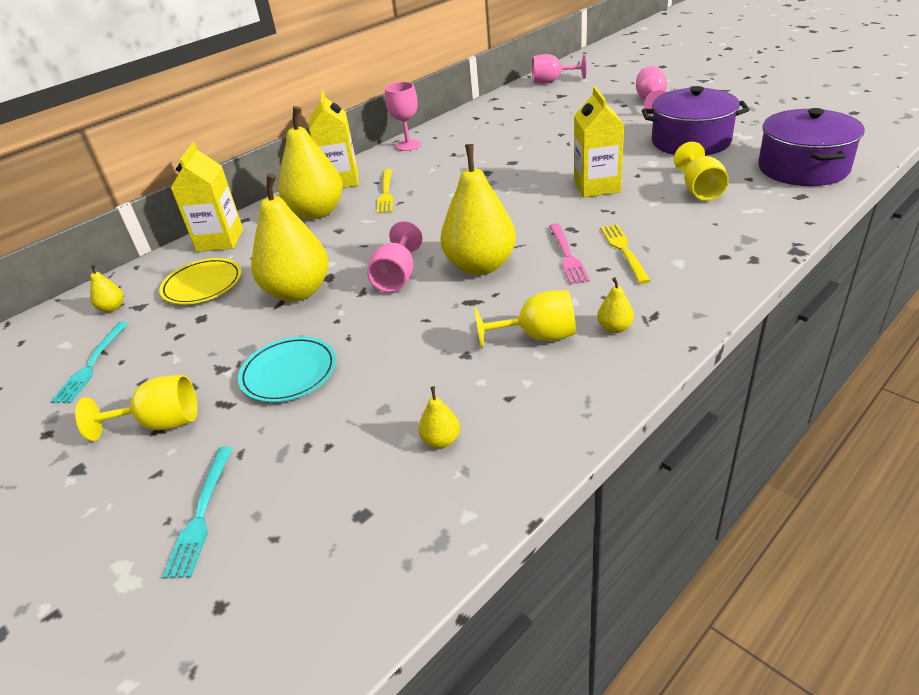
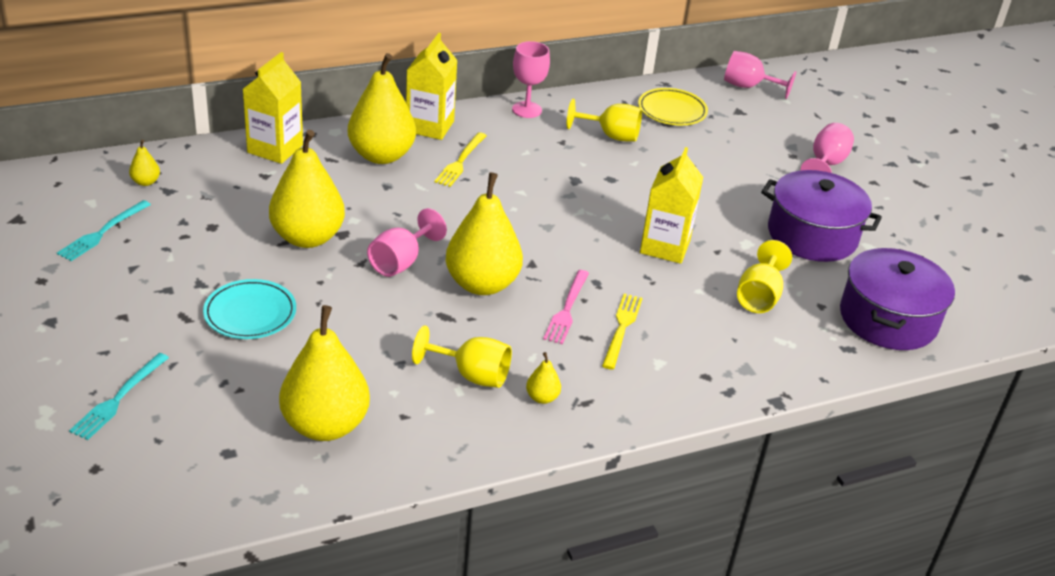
camera: 15 degrees right, 0 degrees up
(160, 423) = (128, 311): yellow goblet -> yellow goblet (611, 136)
(202, 285) = (232, 192): yellow plate -> yellow plate (672, 110)
(441, 440) = (325, 425): yellow pear -> yellow pear, size x2.42

